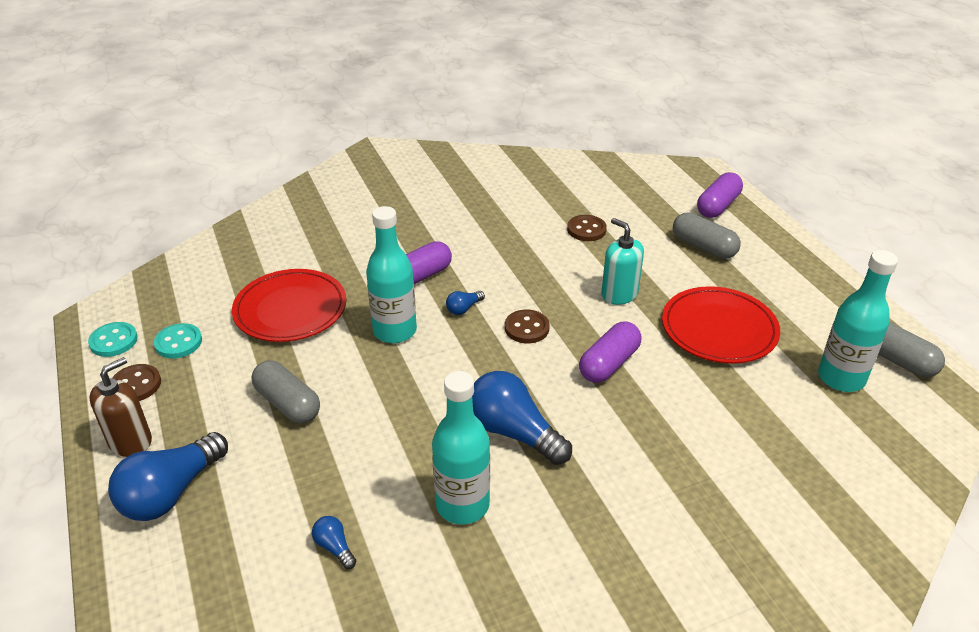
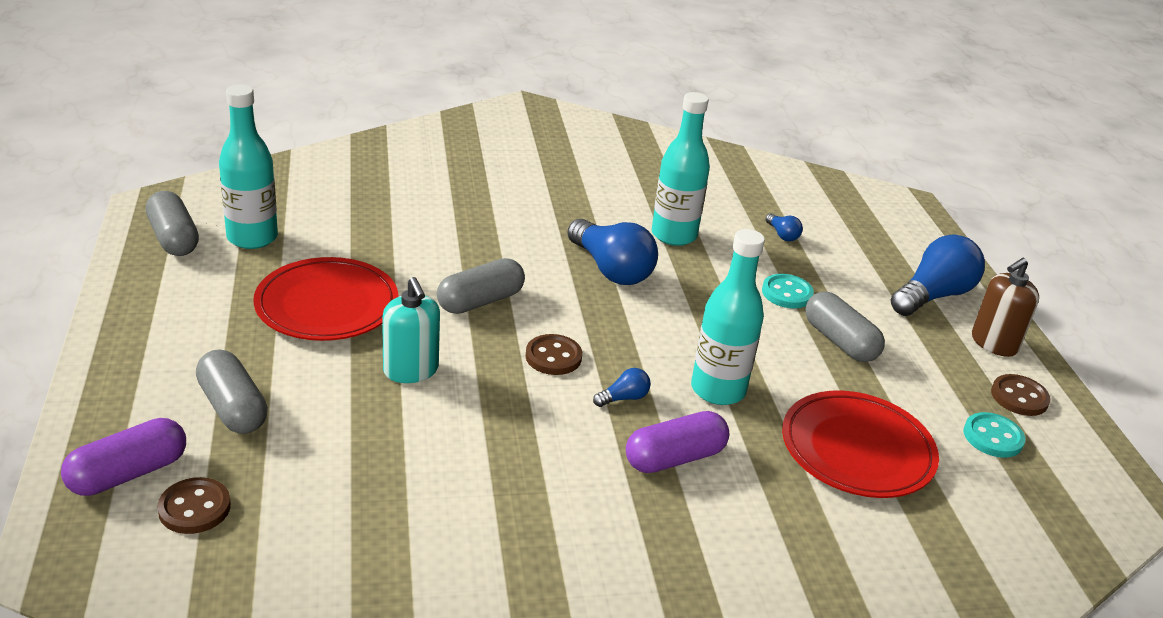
camera: 170 degrees left, 5 degrees down
(113, 341) = (1080, 458): turquoise button -> turquoise button (787, 293)
(586, 230) = (383, 480): brown button -> brown button (194, 508)
(609, 364) = (480, 301): purple capsule -> grey capsule

